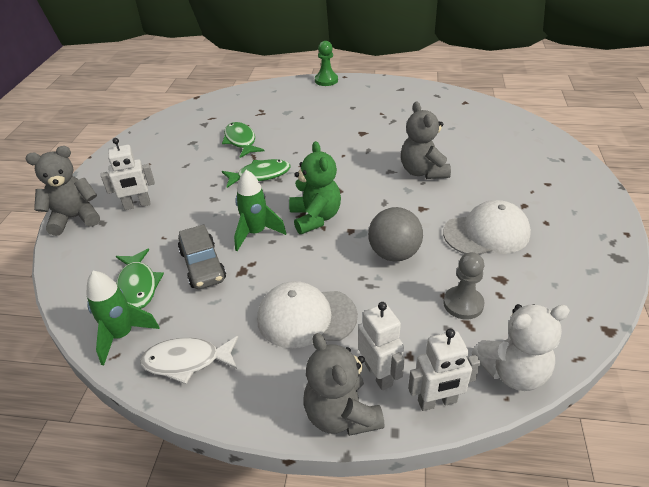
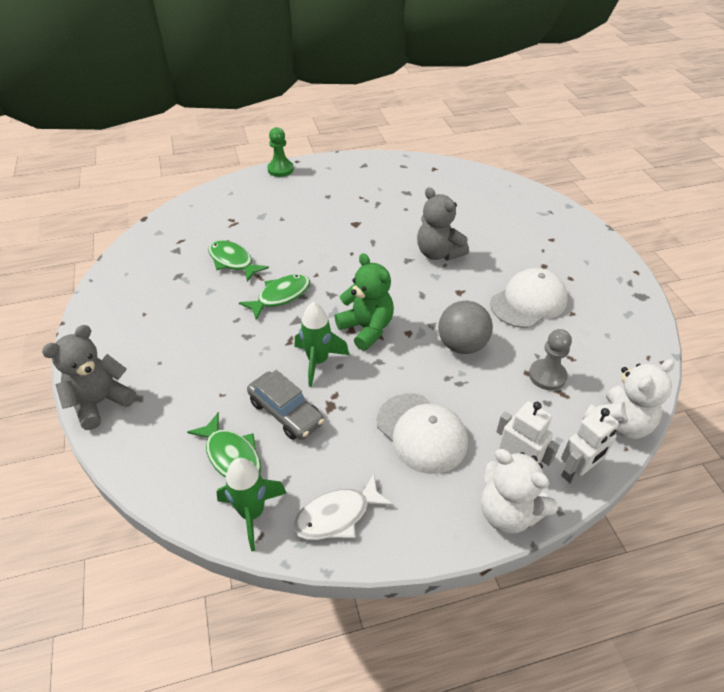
camera: 25 degrees left, 5 degrees up
(137, 205) = (165, 366): white robot -> none
(306, 317) = (421, 433): white cap -> white cap turned 105 degrees counterclockwise
(341, 415) = (508, 512): grey teddy bear -> white teddy bear

